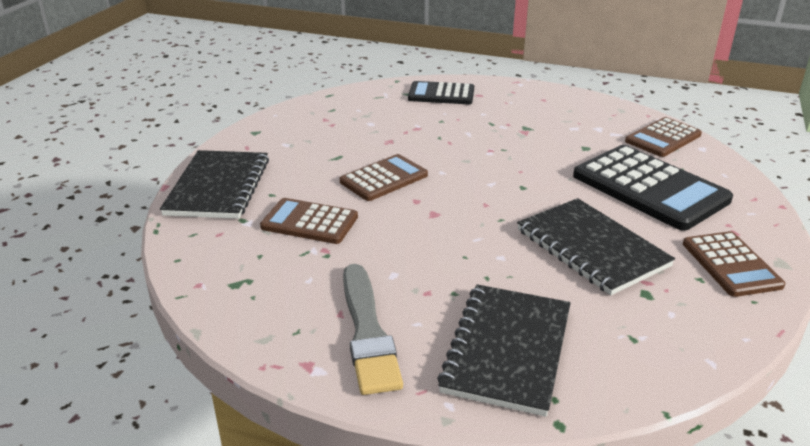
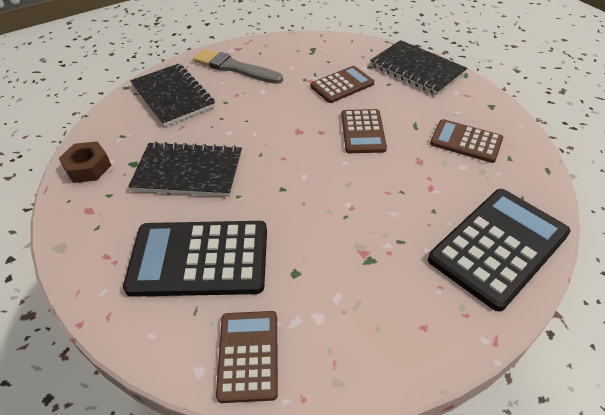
camera: 130 degrees right, 15 degrees up
(441, 94) = (498, 246): black calculator -> black calculator, size x1.69
(708, 324) = (88, 167): none -> brown nut
(731, 264) = (94, 220): brown calculator -> brown calculator (466, 141)

